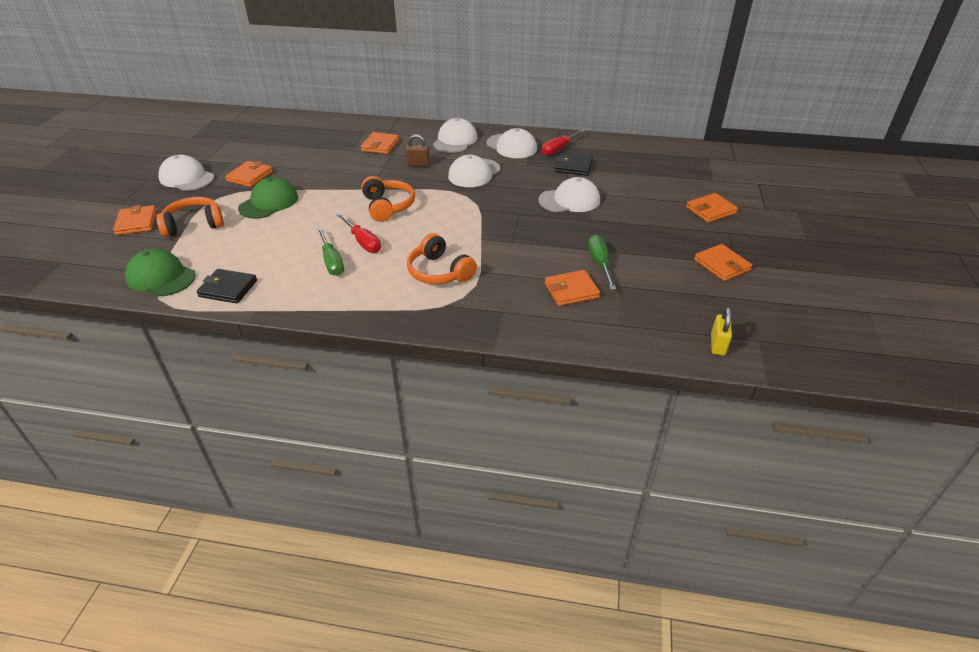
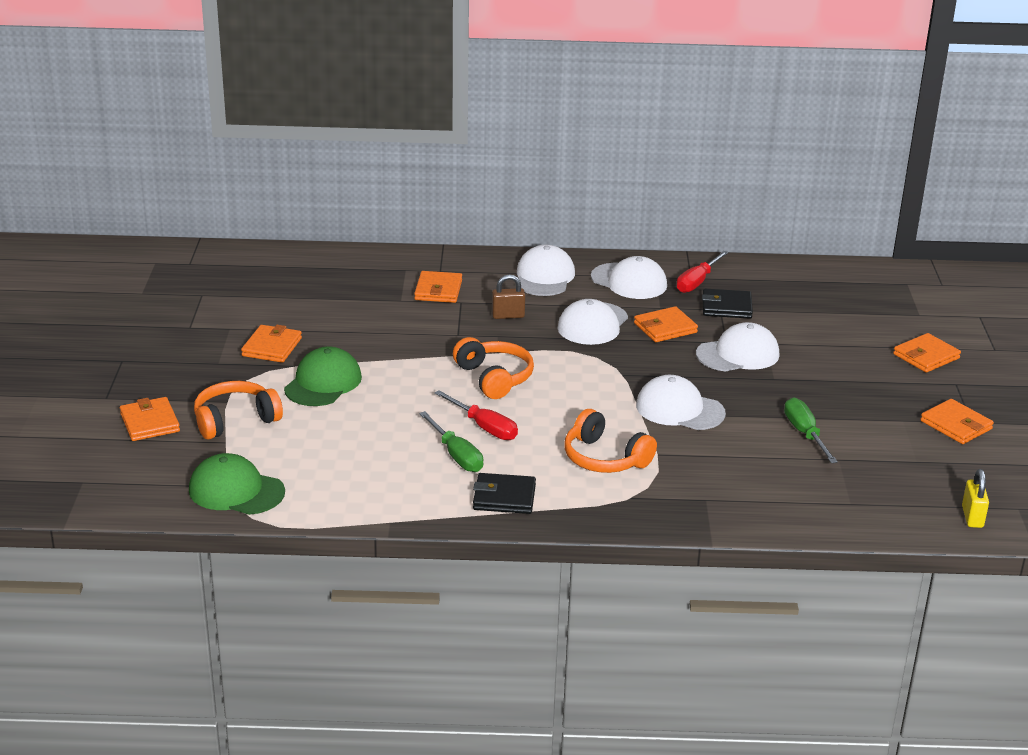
camera: 10 degrees left, 10 degrees down
(187, 178) = (179, 355): white cap -> white cap (679, 409)
(228, 288) = (337, 498): black wallet -> black wallet (504, 497)
(571, 290) = (780, 468): orange wallet -> orange wallet (665, 328)

